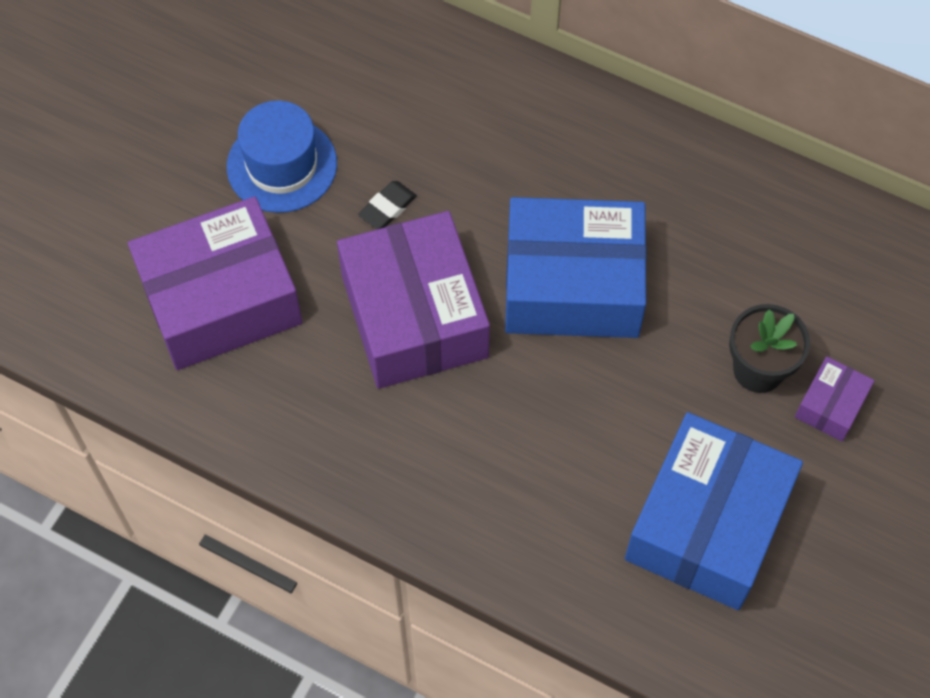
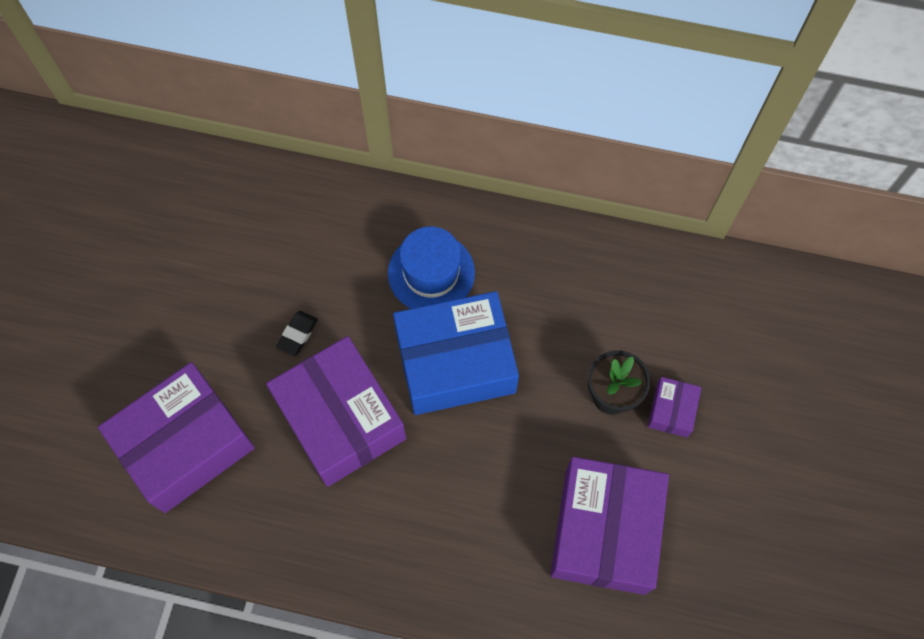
camera: 15 degrees left, 5 degrees up
(282, 165) = (205, 319): blue hat -> blue hat (431, 273)
(707, 524) = (605, 531): blue box -> purple box

